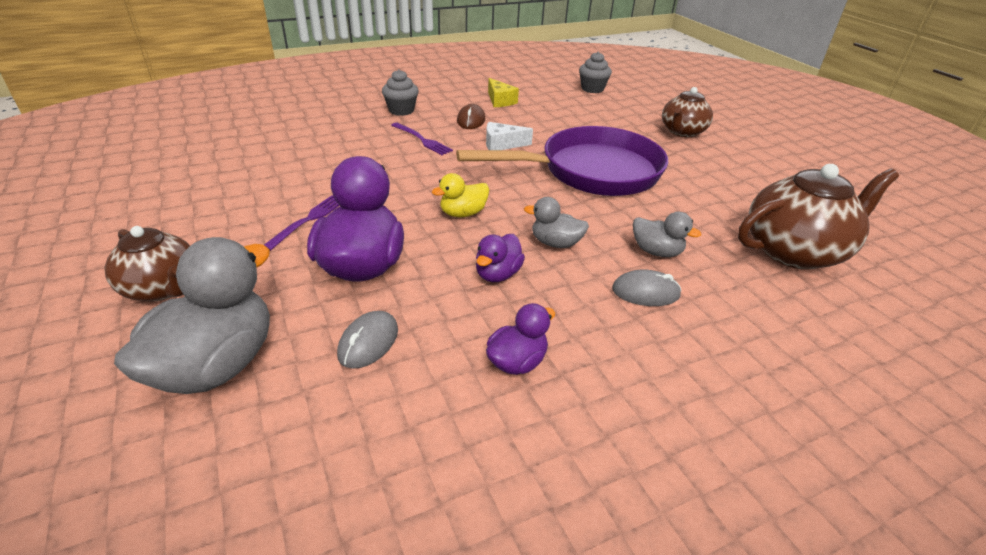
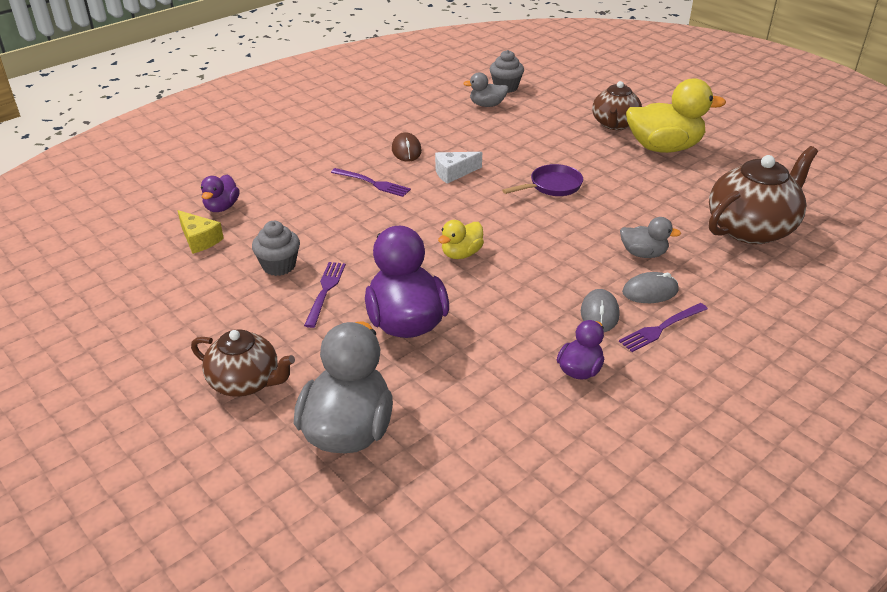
camera: 15 degrees left, 0 degrees up
(368, 342) = (456, 383): grey mouse -> grey mouse (599, 313)
(401, 110) = (328, 152): grey cupcake -> grey cupcake (279, 266)
(497, 274) = (525, 303): purple duck -> purple duck (221, 207)
(500, 101) = (421, 120): yellow cheese -> yellow cheese (199, 239)
(555, 243) = (557, 264): grey duck -> grey duck (487, 105)
(591, 172) = (552, 186): purple pan -> purple pan, size x0.44
(639, 336) = (661, 328): none -> purple fork
(724, 159) = (664, 148): none -> yellow duck

